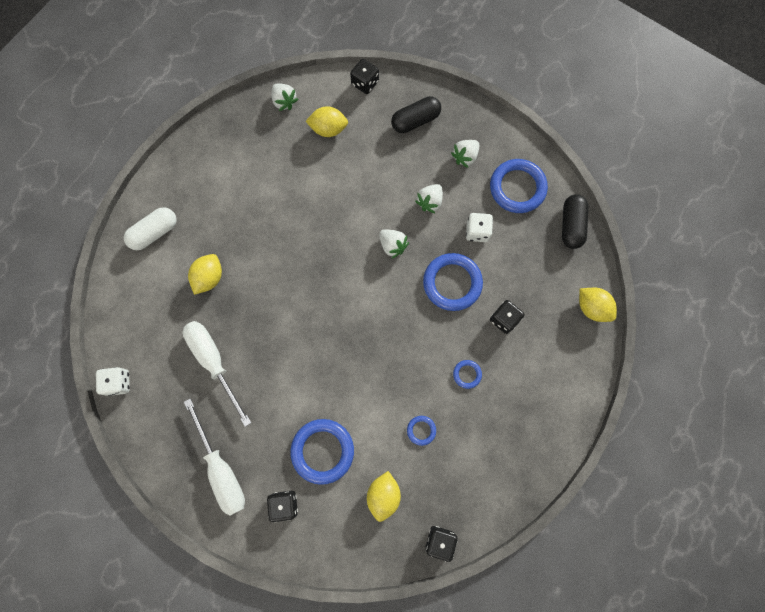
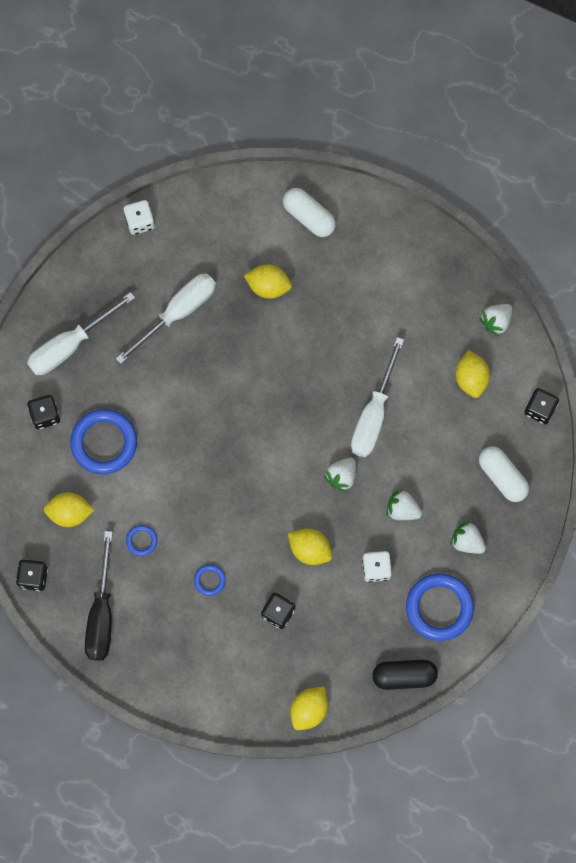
camera: 80 degrees right, 0 degrees up
(343, 210) = (374, 414): none -> white screwdriver
(415, 120) = (502, 476): black capsule -> white capsule
(452, 283) = (310, 549): blue ring -> yellow lemon
(483, 479) = (101, 613): none -> black screwdriver

